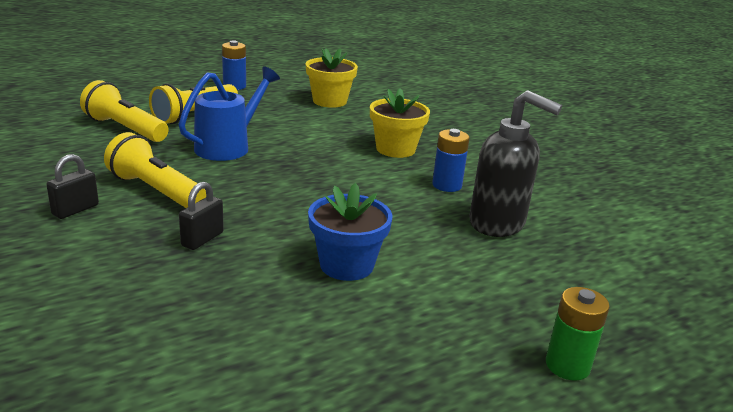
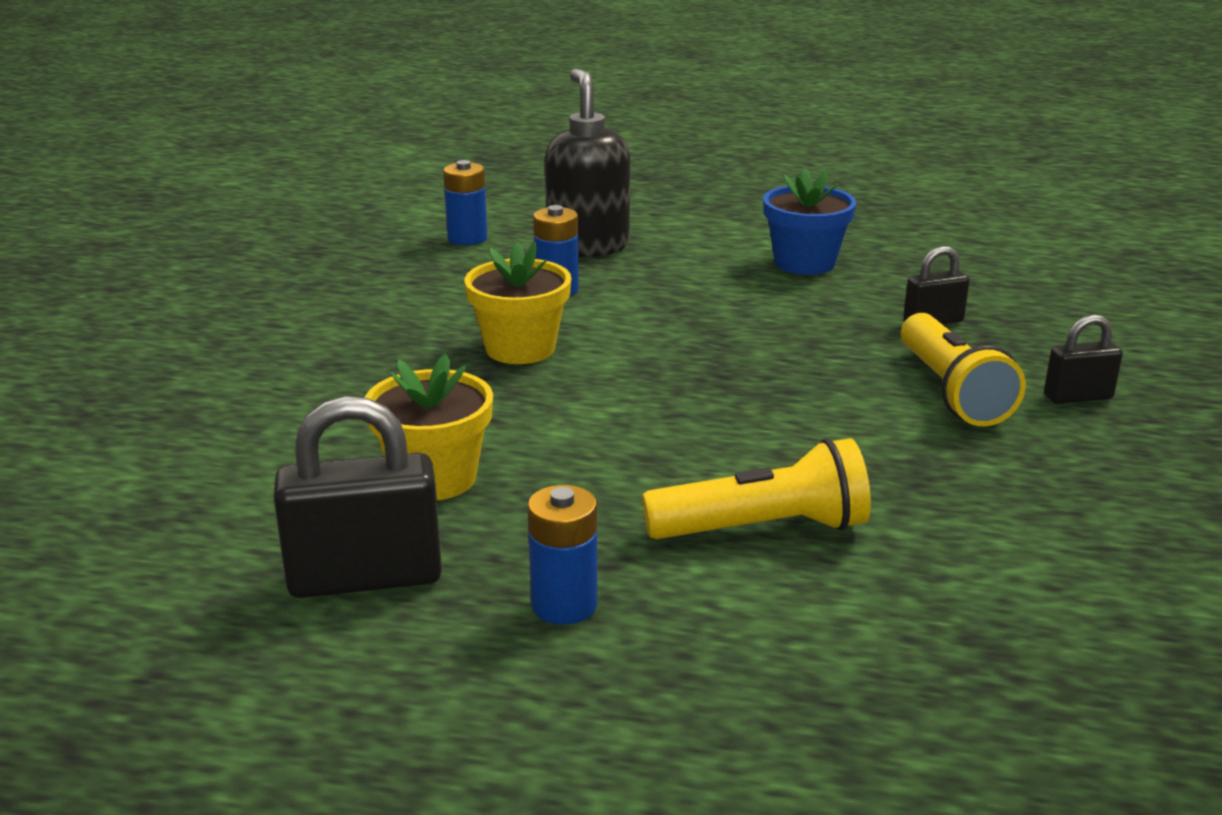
camera: 135 degrees left, 0 degrees up
(124, 129) = (934, 534): yellow flashlight -> none
(228, 146) = (773, 432): blue watering can -> none
(300, 79) = (365, 578): none -> black padlock
(567, 365) = (730, 181): green battery -> none
(568, 203) = (467, 238): none -> blue battery

